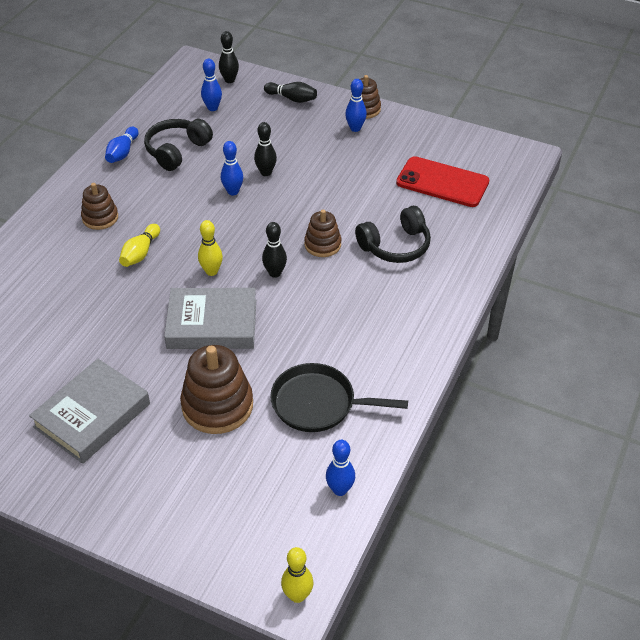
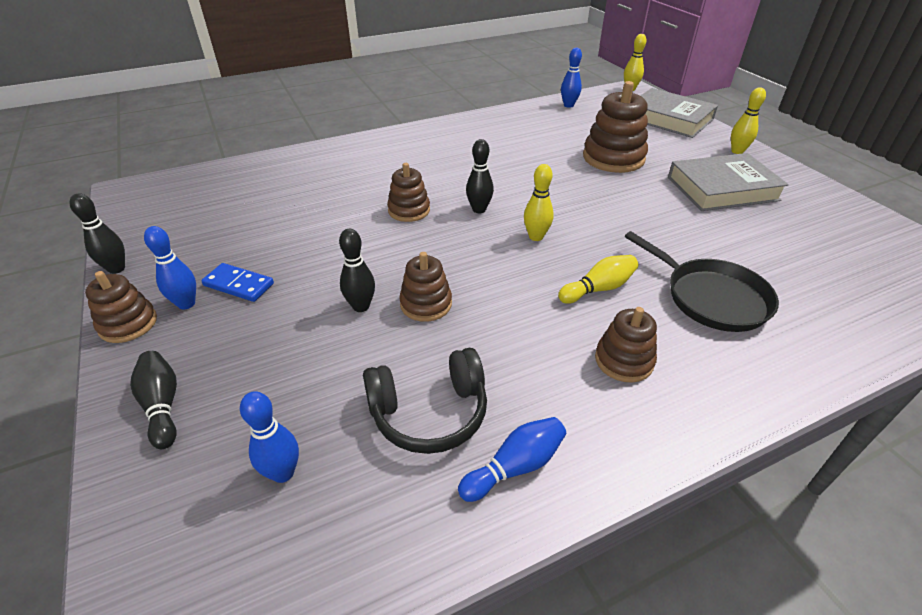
camera: 140 degrees left, 5 degrees down
(96, 500) = (737, 151): none -> yellow bowling pin
(212, 324) = (574, 200): grey book -> grey book (669, 119)
(229, 80) = (169, 532): black bowling pin -> black bowling pin (116, 269)
(233, 191) = (426, 304): blue bowling pin -> brown stacking toy
(318, 403) = (540, 134): black pan -> black pan (711, 297)
(346, 148) = (238, 285): none -> blue domino
(395, 246) = (354, 183): black headphones -> none
(442, 182) = (230, 205): red phone -> none

